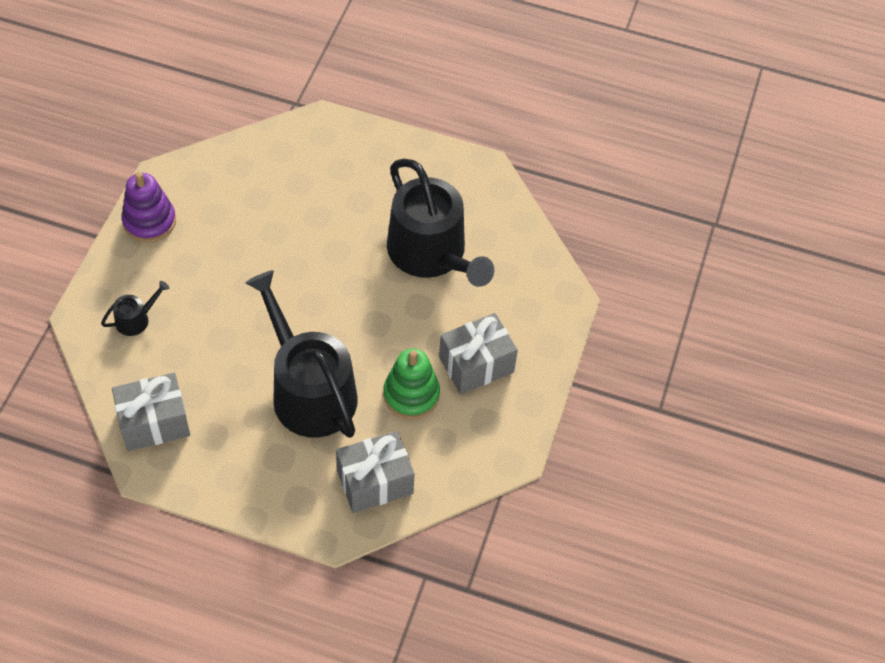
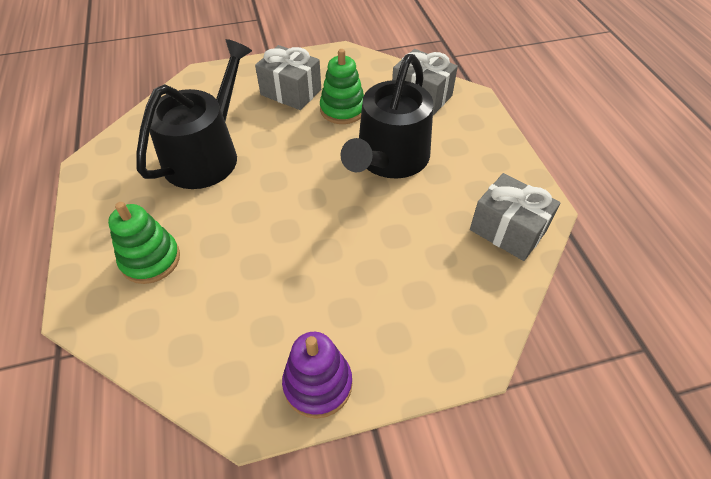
camera: 120 degrees left, 5 degrees down
(136, 319) = (435, 310): black watering can -> none
(336, 174) = (150, 259): none -> green stacking toy

